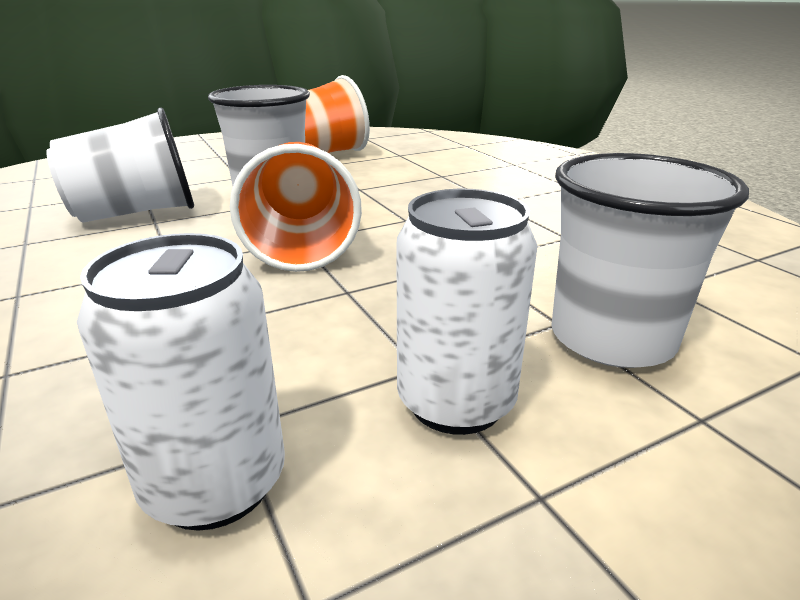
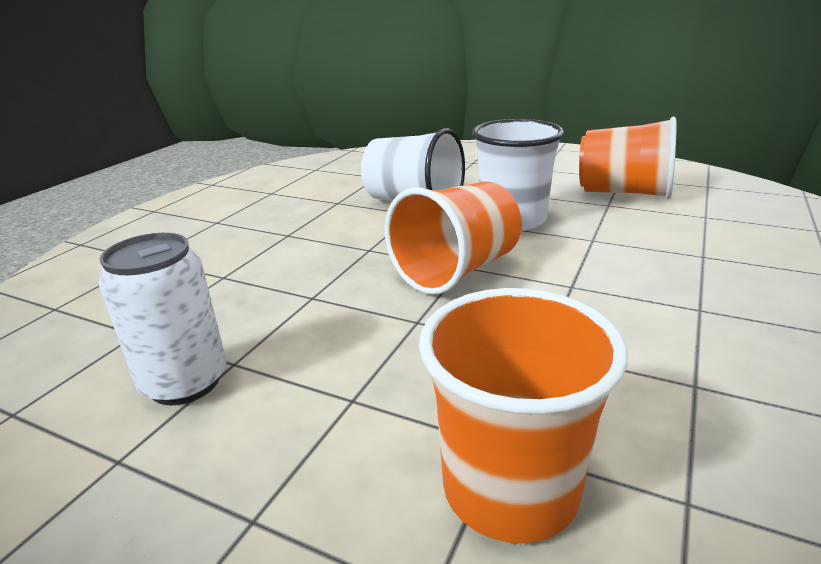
camera: 55 degrees right, 0 degrees up
(456, 402) = (325, 434): white can -> none
(611, 338) = (510, 489): white cup -> orange cup

